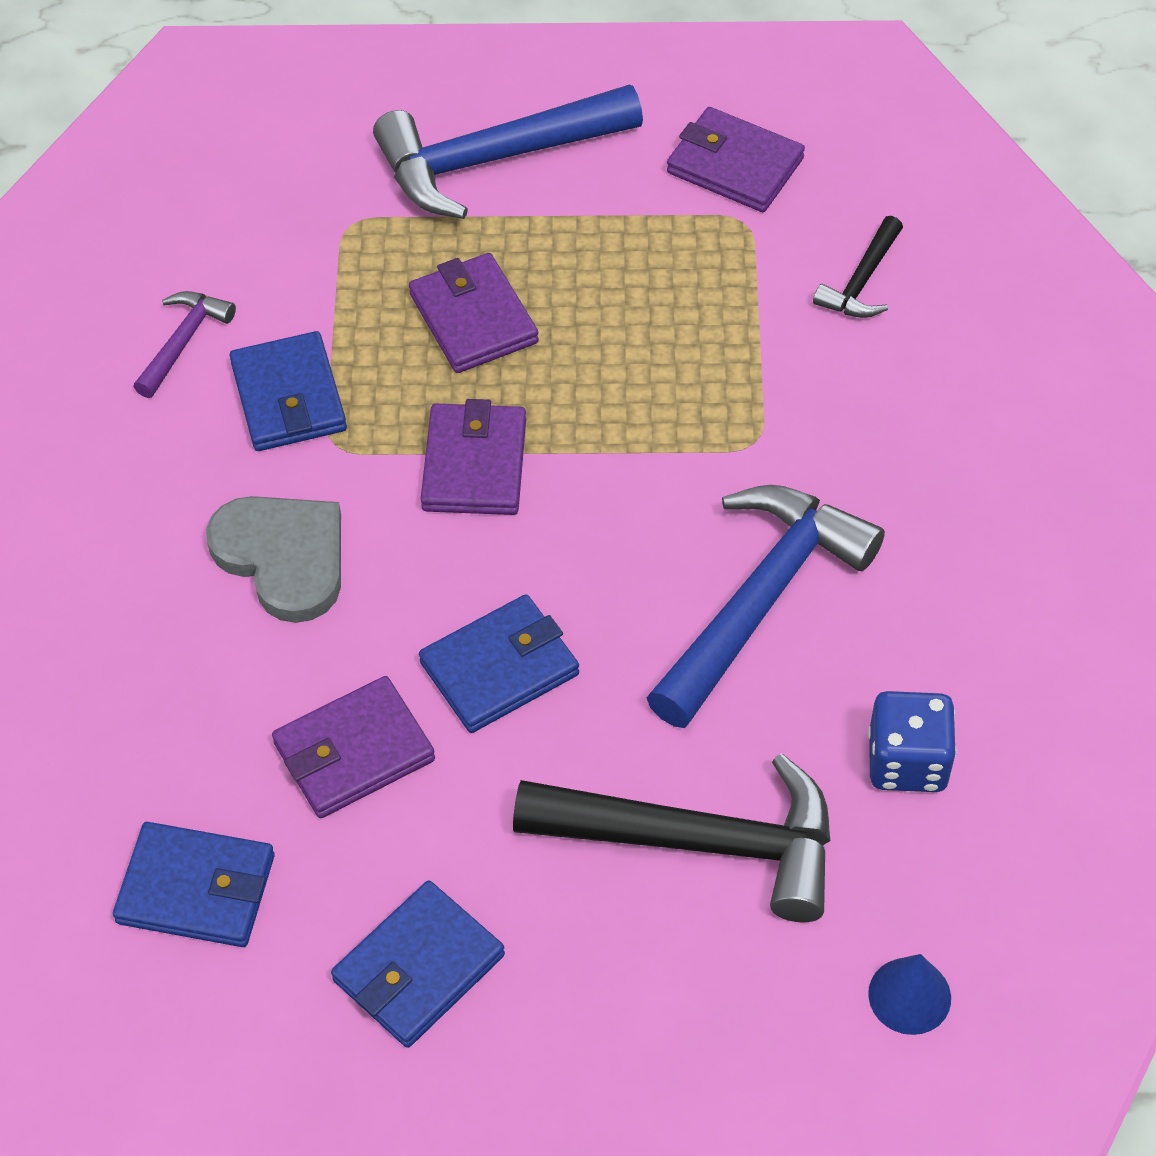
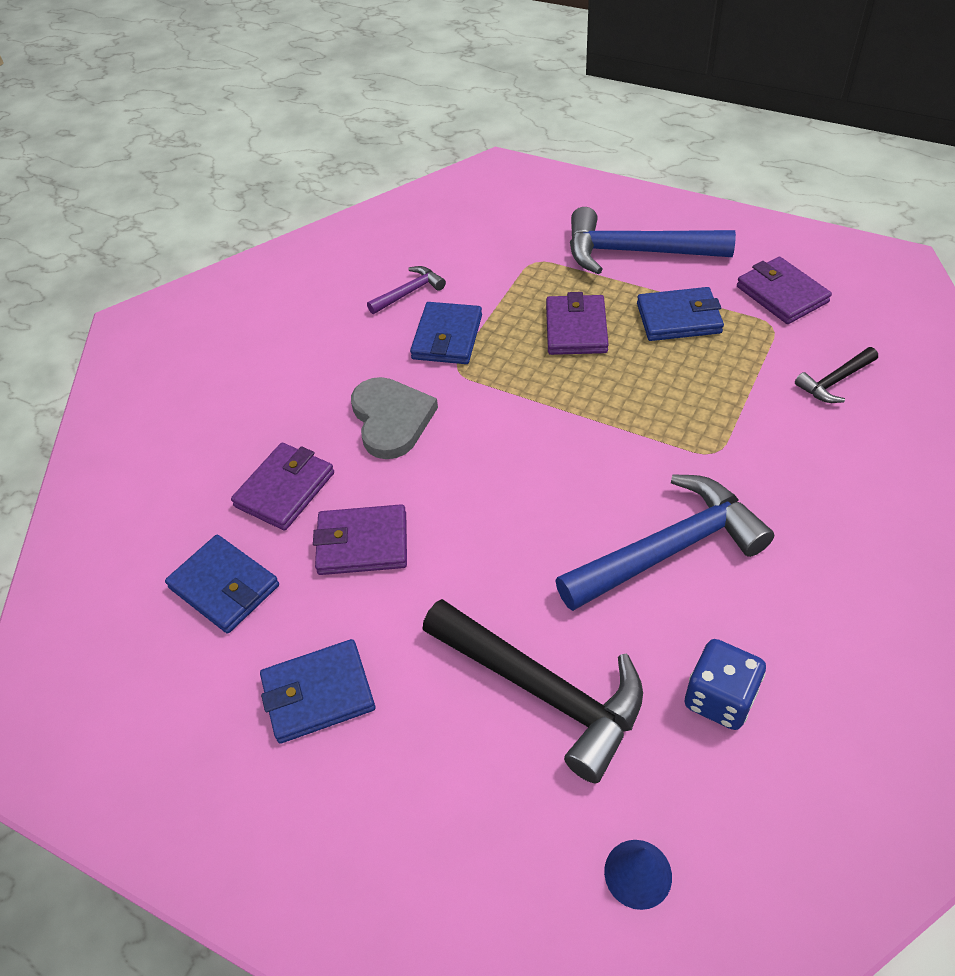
camera: 30 degrees right, 5 degrees down
(474, 464) = (530, 406): purple wallet -> purple wallet (285, 489)
(499, 668) = (477, 528): blue wallet -> blue wallet (678, 318)

